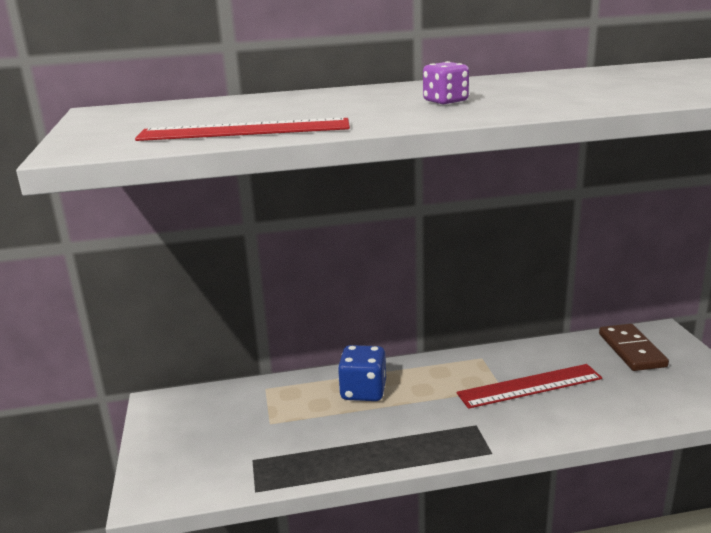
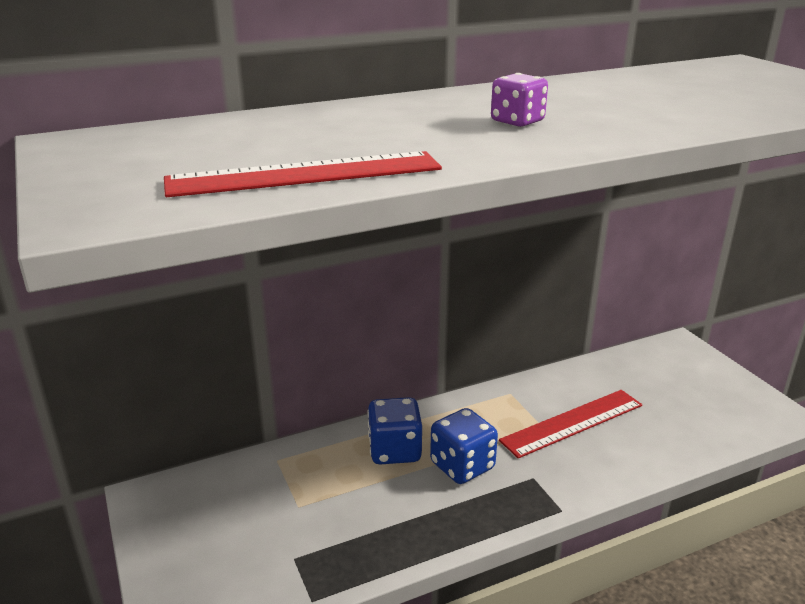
camera: 15 degrees left, 5 degrees up
(416, 409) = (462, 466): none -> blue dice
(631, 350) = (658, 368): brown domino -> none

